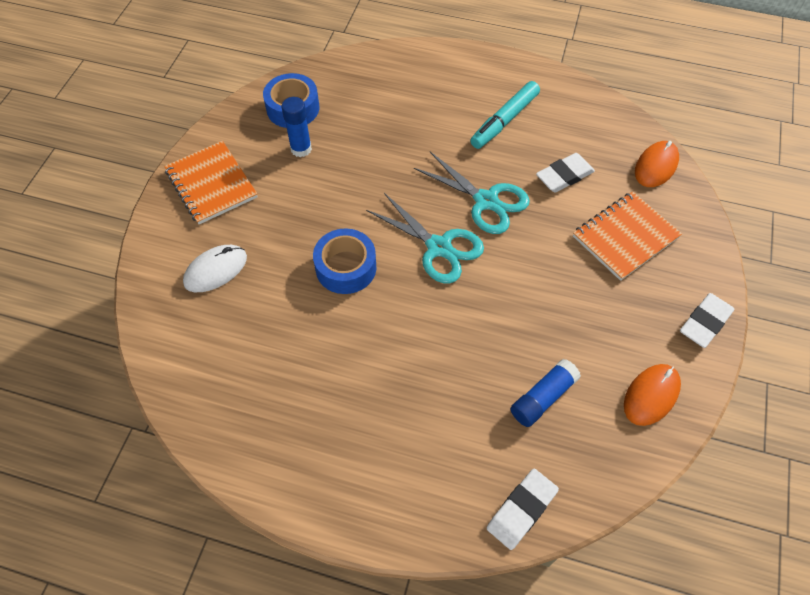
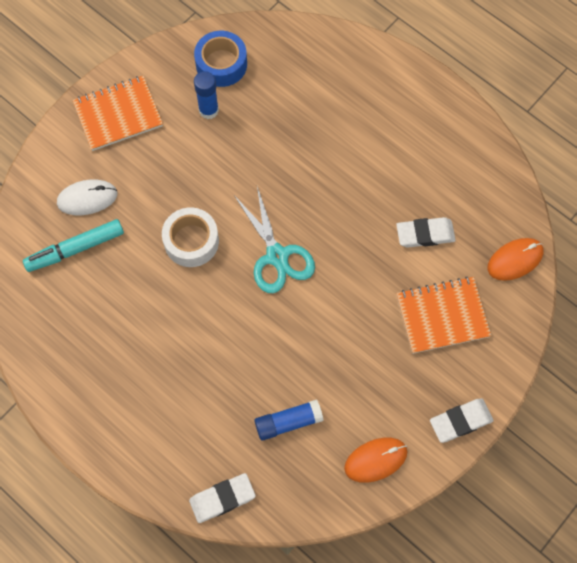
camera: 25 degrees right, 10 degrees up
(211, 184) = (118, 114): orange notebook -> orange notebook turned 75 degrees clockwise
(346, 267) = (191, 241): blue tape -> white tape
(486, 201) = (341, 229): turquoise scissors -> none
(504, 120) = (404, 155): turquoise marker -> turquoise marker (75, 249)

